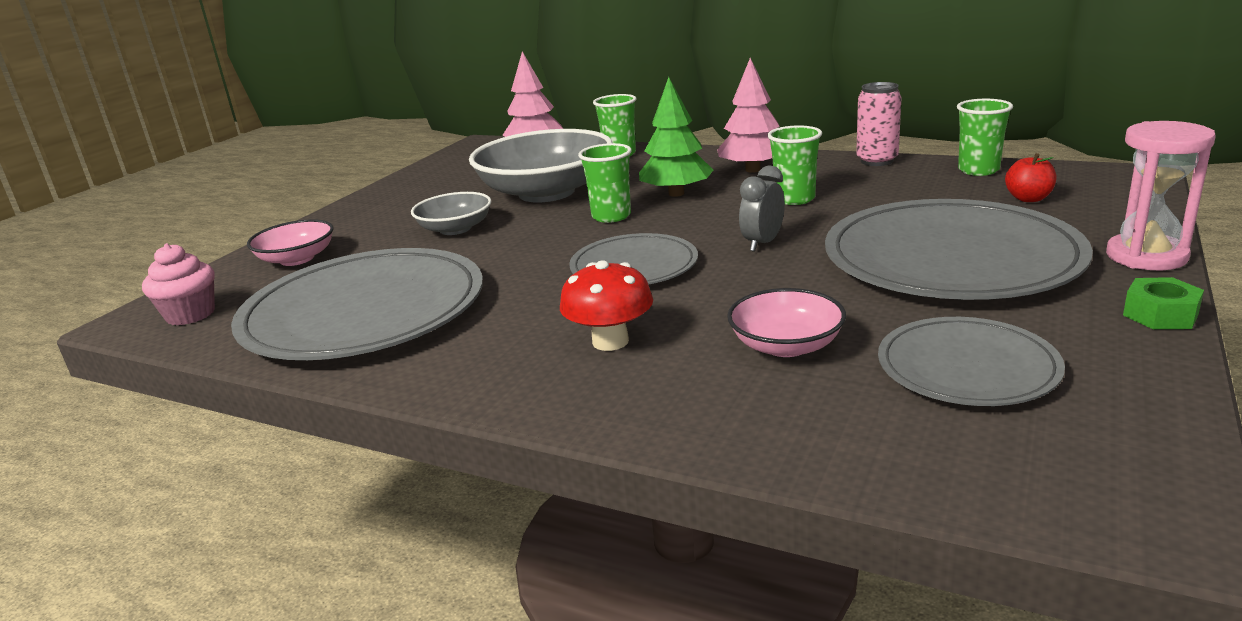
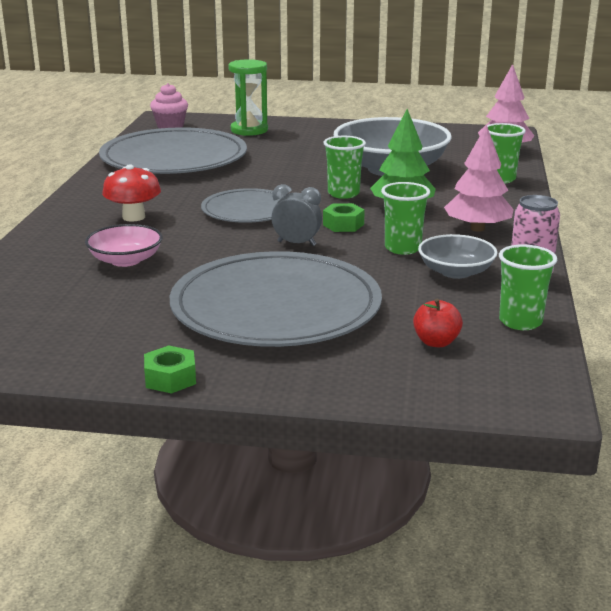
camera: 70 degrees right, 0 degrees up
(297, 259) = (249, 130): pink bowl -> green hourglass
(455, 229) = (307, 156): grey bowl -> grey bowl (455, 272)
(713, 220) = (343, 225): none -> green nut
(967, 367) = (92, 310): grey plate -> none
(1146, 256) = (292, 385): pink hourglass -> none

